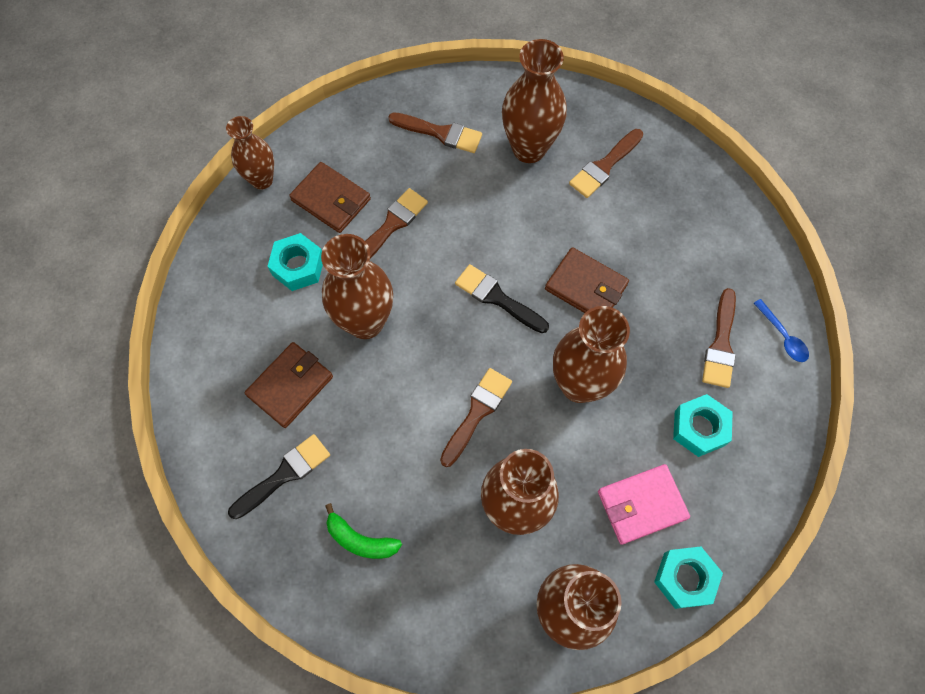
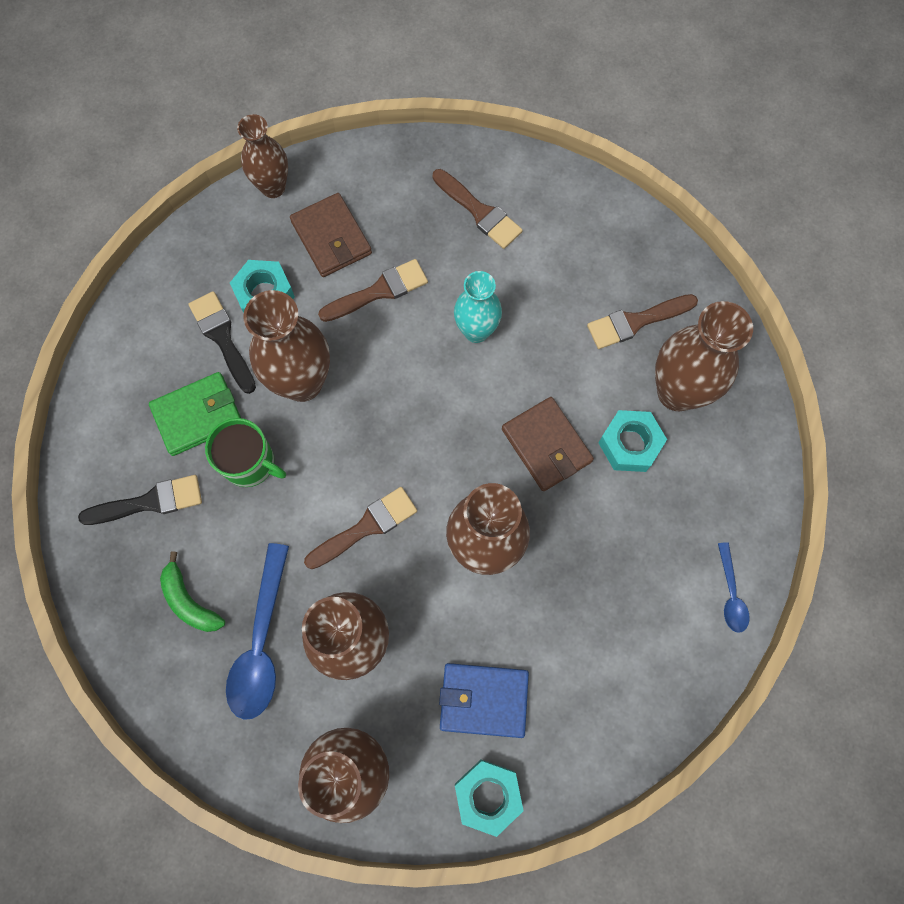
camera: 25 degrees right, 5 degrees up
(290, 386) = (198, 415): brown wallet -> green wallet
(354, 404) = (250, 463): none -> green mug
(438, 545) = (261, 642): none -> blue spoon
(485, 223) = (476, 331): none -> turquoise vase
(497, 298) = (448, 416): black brush -> black brush (222, 338)
(529, 149) = (564, 268): brown vase -> brown vase (677, 392)
(642, 505) = (483, 700): pink wallet -> blue wallet
(699, 428) = (586, 649): turquoise nut -> turquoise nut (629, 444)
(720, 344) = (658, 571): brown brush -> none

